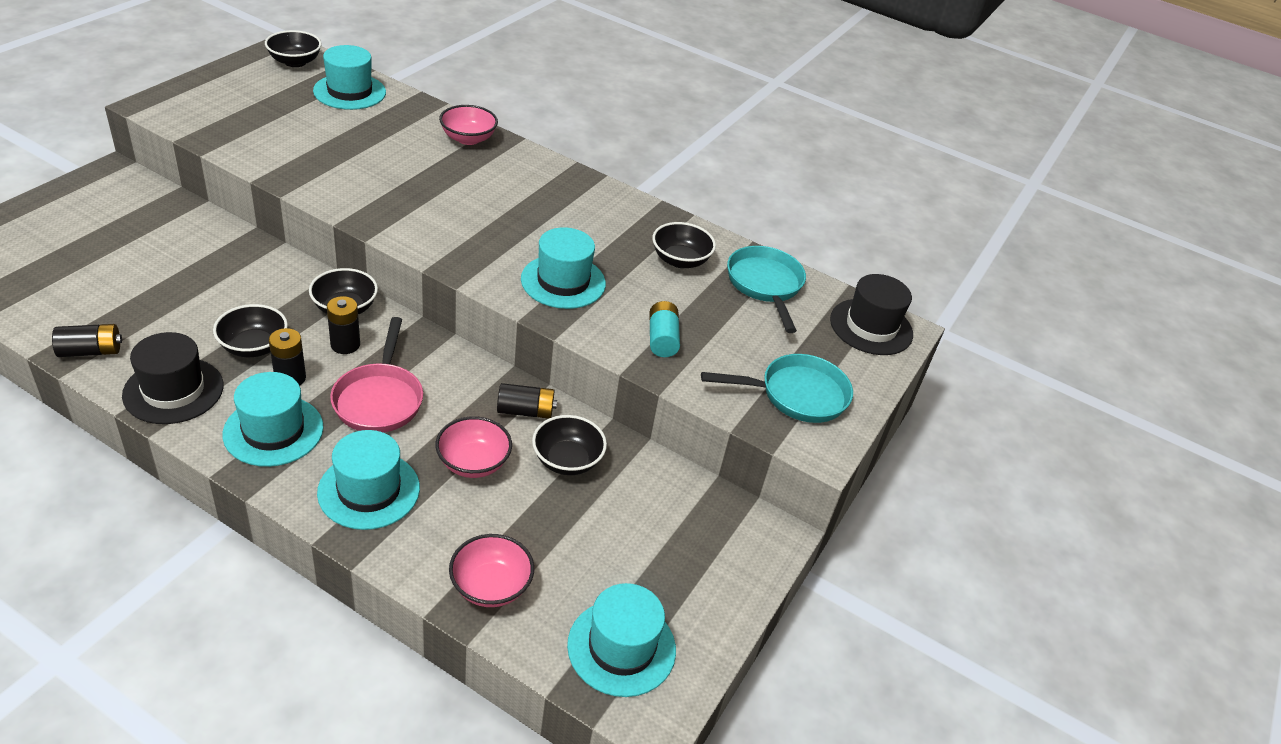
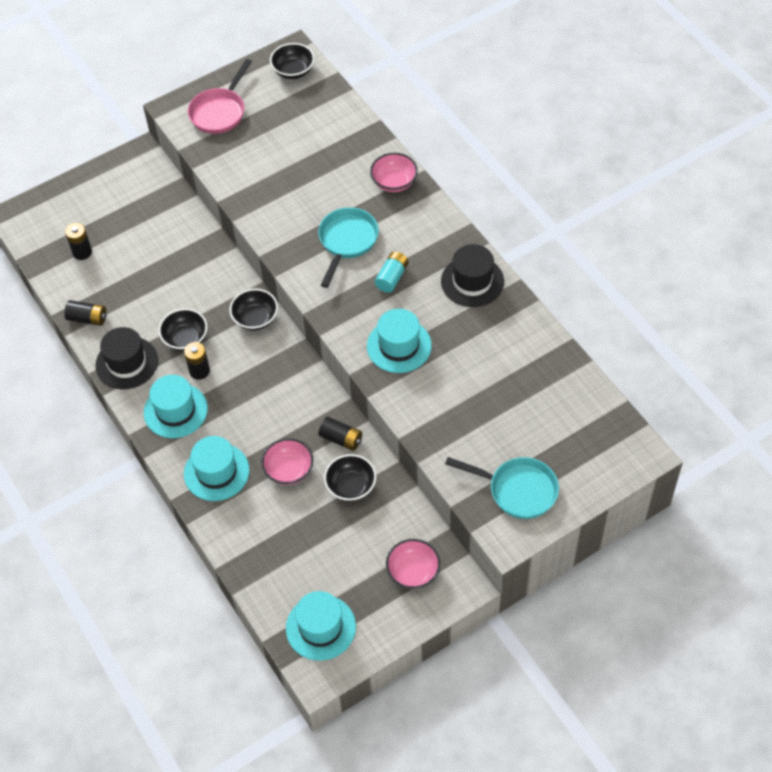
camera: 35 degrees right, 15 degrees up
(345, 345) = (244, 351): black battery -> black battery (82, 252)
(349, 92) = (322, 113): turquoise hat -> none
(379, 399) = (249, 403): pink pan -> pink pan (220, 112)
(491, 586) = (261, 561): pink bowl -> pink bowl (413, 572)
(662, 339) = (445, 416): turquoise battery -> turquoise battery (392, 277)
(680, 260) = (500, 345): black bowl -> none
(765, 285) = (555, 385): turquoise pan -> turquoise pan (347, 242)
(871, 327) = (618, 446): black hat -> black hat (472, 281)

